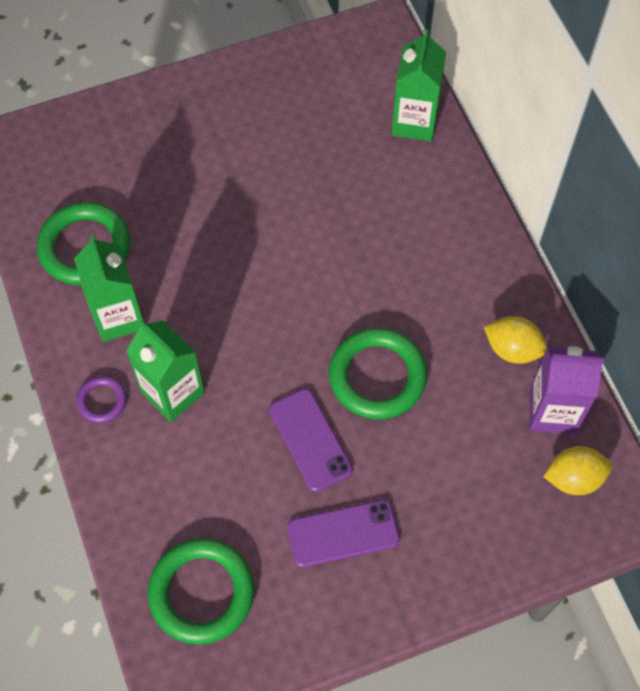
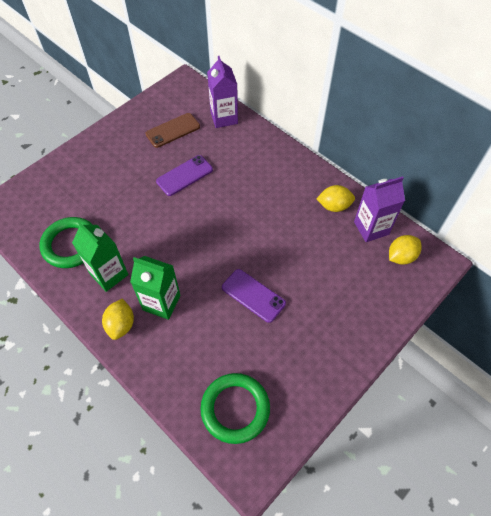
camera: 25 degrees left, 5 degrees down
(102, 401) = (121, 325): purple ring -> yellow lemon
(321, 113) = (173, 130): none -> brown phone
(343, 533) = (298, 338): purple phone -> purple phone (184, 175)
(377, 376) = (272, 247): green ring -> none
(414, 122) = (224, 118): green carton -> purple carton

